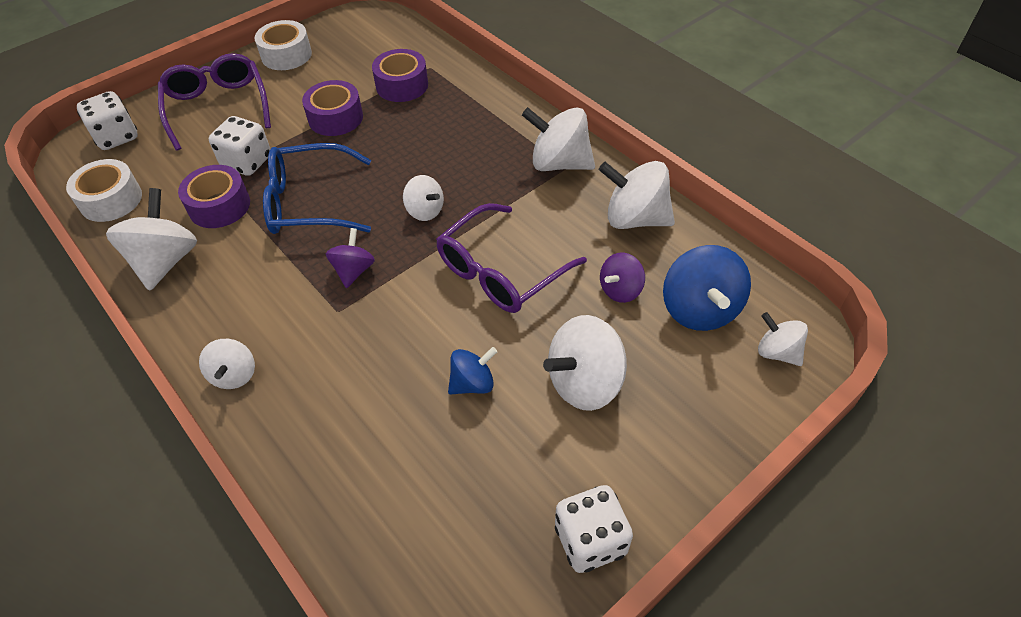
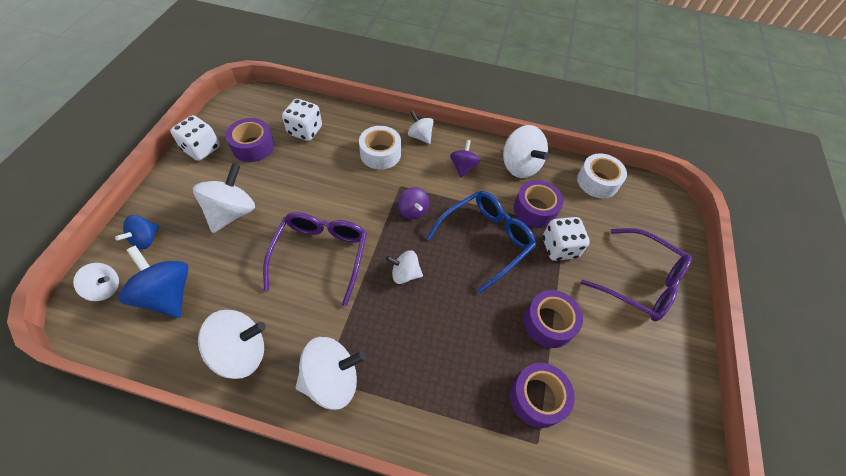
camera: 140 degrees right, 5 degrees up
(117, 137) = (661, 221): white dice -> white dice (305, 131)
(286, 55) = (671, 373): white tape -> white tape (380, 154)
(473, 383) = (296, 185): blue spinning top -> blue spinning top (146, 239)
(500, 497) = (253, 146): none -> purple tape
(620, 290) = (231, 282): purple spinning top -> purple spinning top (463, 167)

